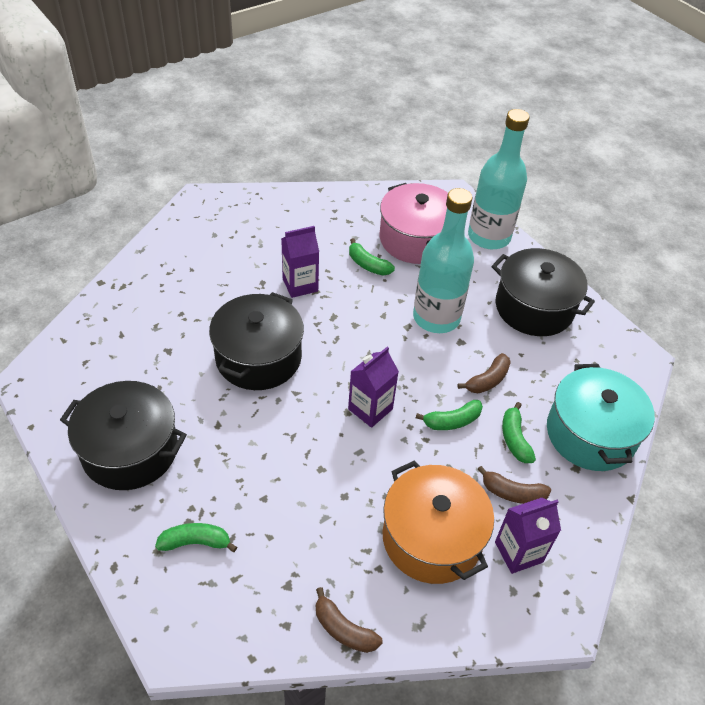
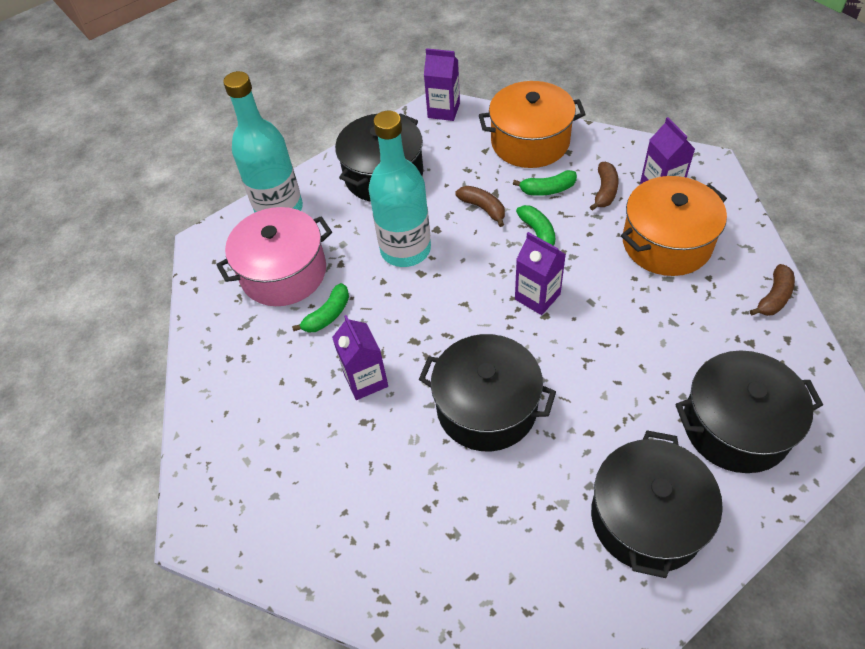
camera: 85 degrees left, 5 degrees up
(196, 542) = (735, 426): green banana -> black pot
(590, 434) = (530, 142): turquoise pot -> orange pot
(635, 362) = (443, 110): none -> purple carton

